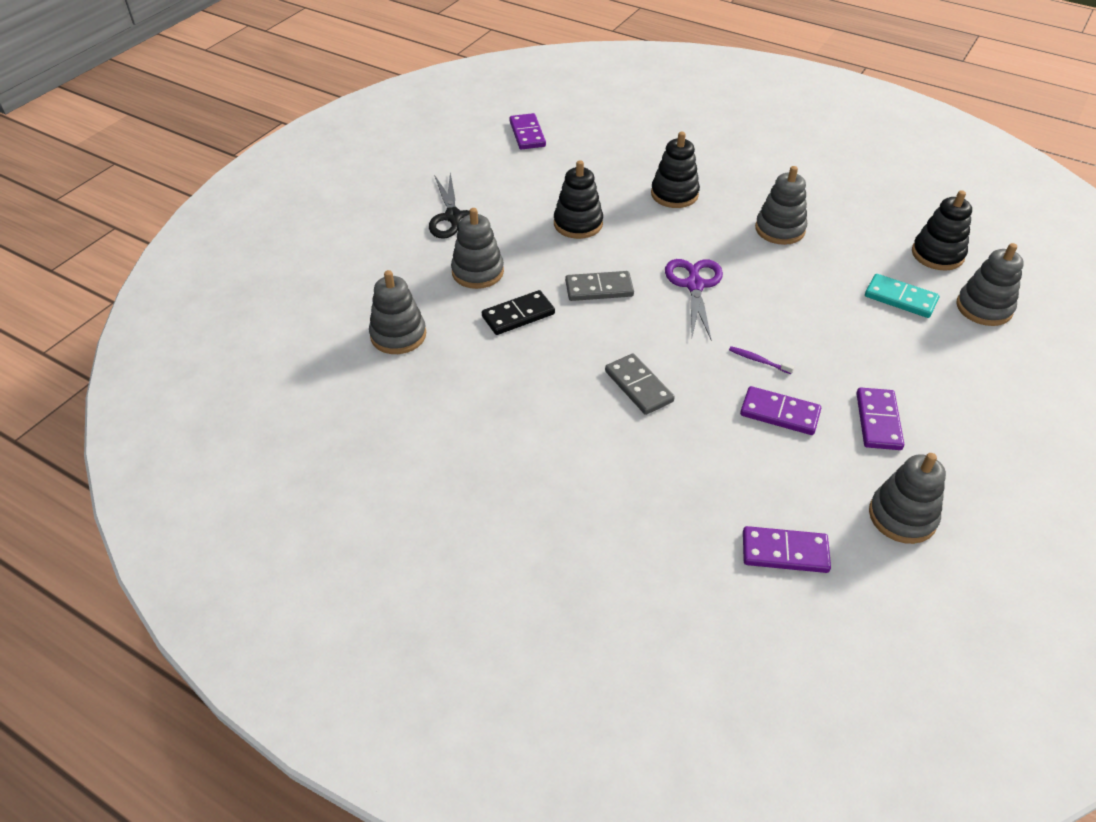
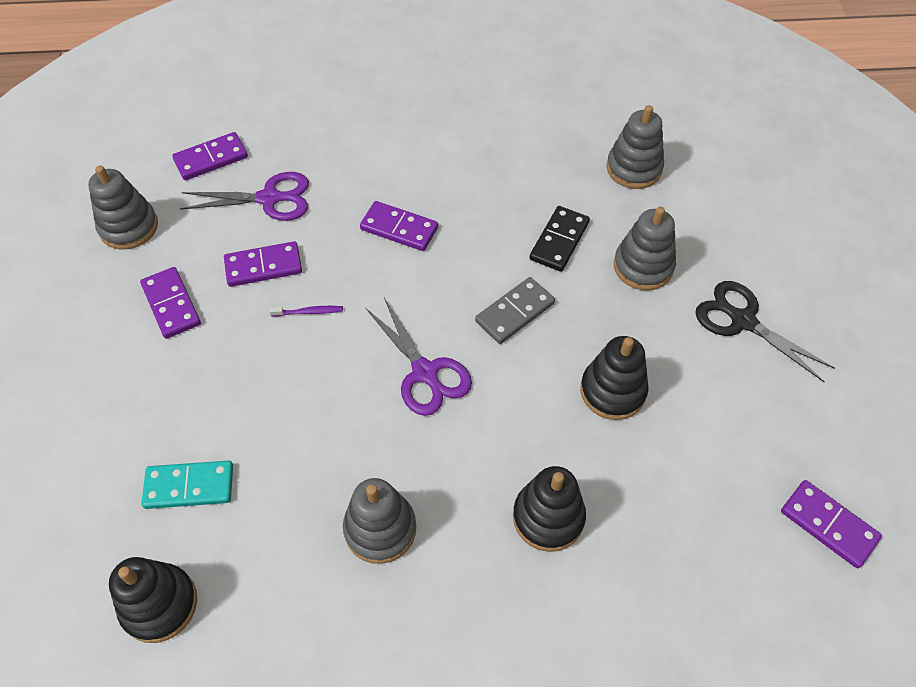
camera: 145 degrees right, 10 degrees up
(638, 386) = (399, 228): grey domino -> purple domino
(743, 473) = (269, 199): none -> purple scissors
(984, 308) = (84, 529): grey stacking toy -> none

